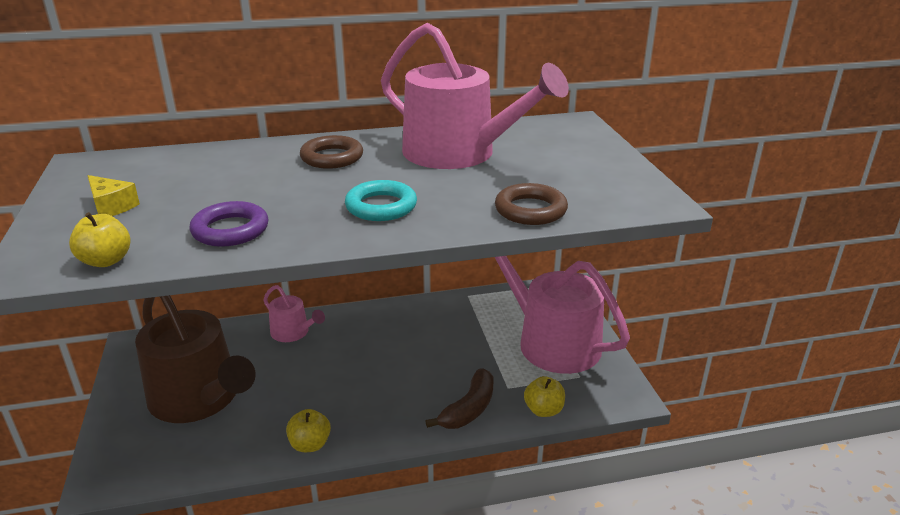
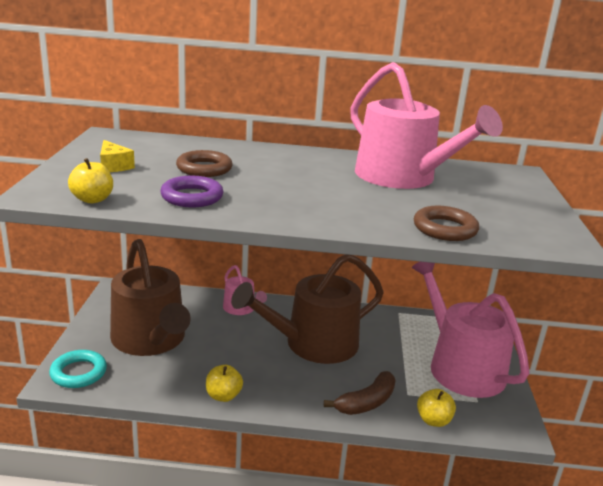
camera: 15 degrees right, 5 degrees down
(332, 157) = (295, 163): brown ring -> brown ring (204, 168)
(381, 206) = (318, 203): turquoise ring -> turquoise ring (78, 373)
(389, 355) = (313, 344): none -> brown watering can

